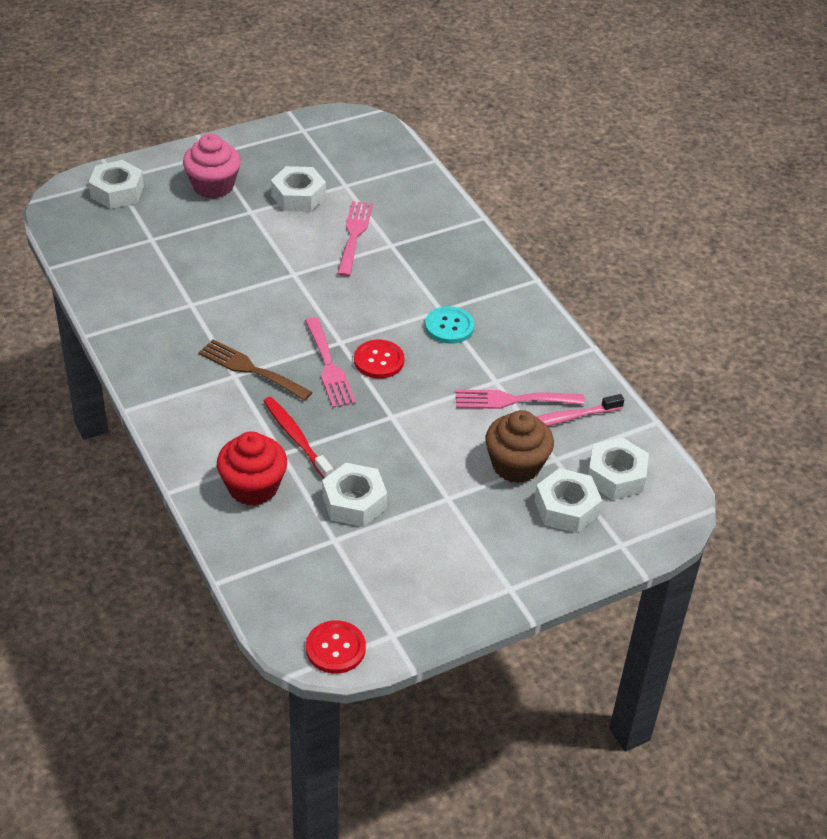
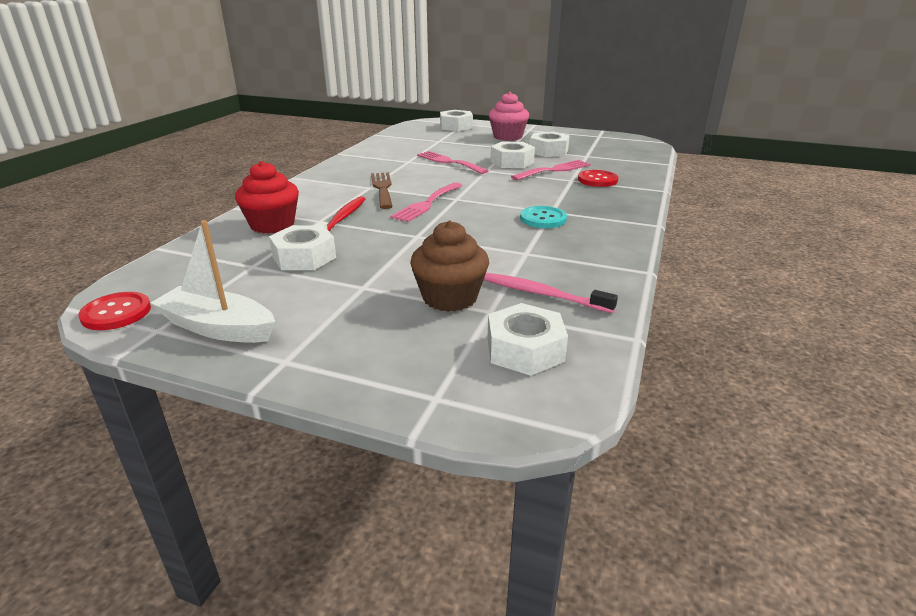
camera: 50 degrees right, 15 degrees down
(379, 360) = (462, 213): red button -> red button (597, 180)
(426, 602) = (218, 328): none -> white boat
(512, 400) = (519, 266): pink fork -> pink fork (449, 162)
(566, 508) = (437, 343): white nut -> white nut (512, 162)

